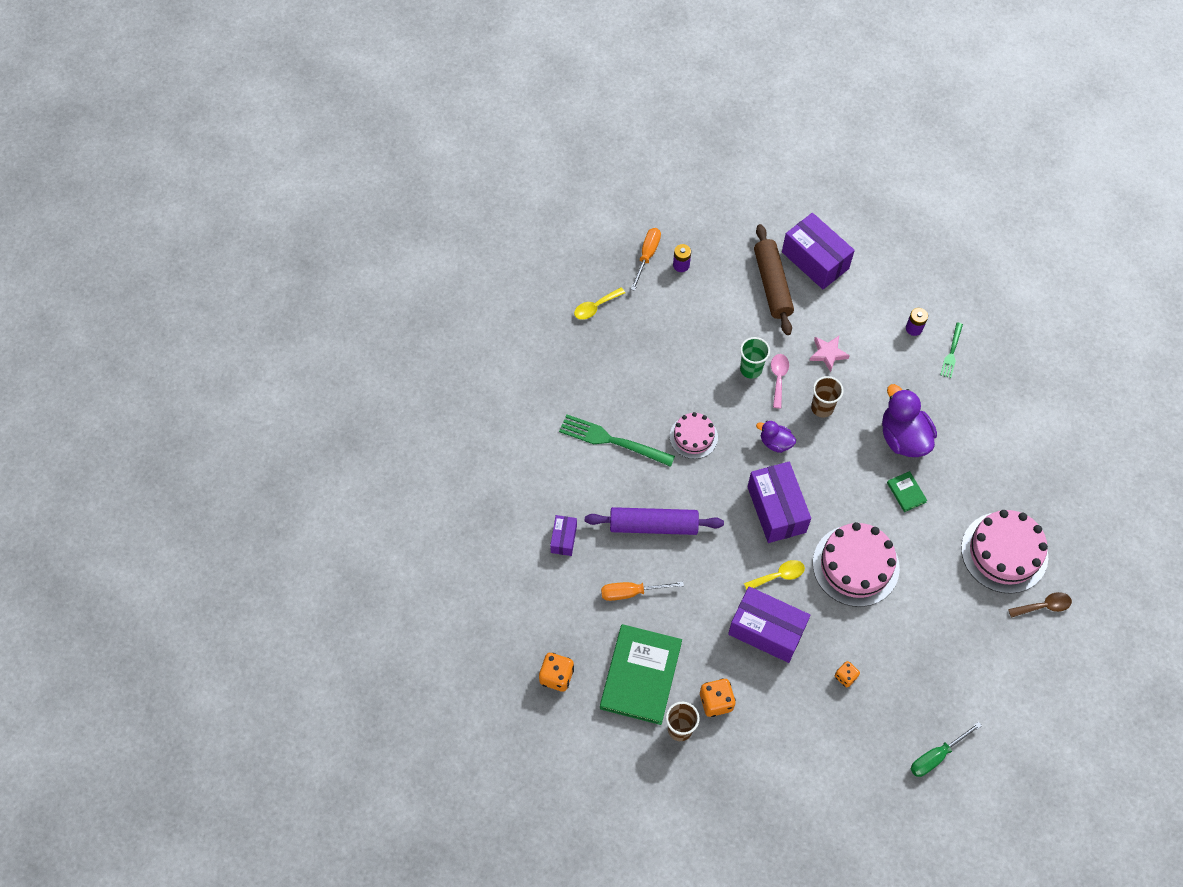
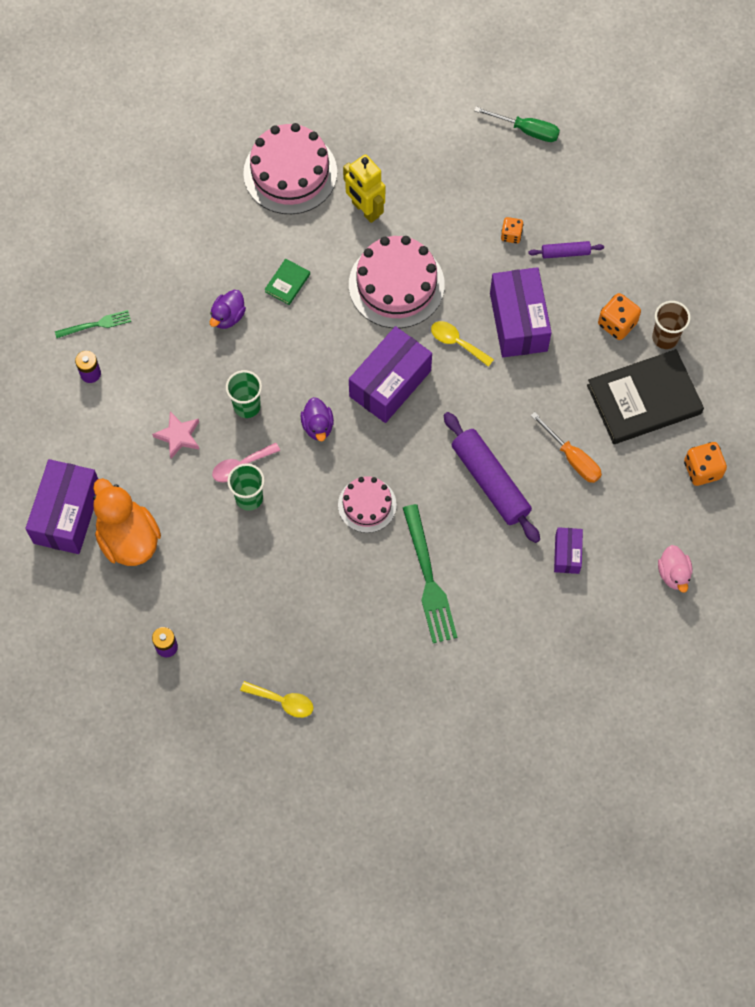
camera: 125 degrees left, 5 degrees up
(496, 598) = (673, 574): none -> pink duck
(563, 539) = (567, 554): purple box -> purple box turned 60 degrees counterclockwise
(641, 675) = (644, 399): green book -> black book
(647, 256) = (179, 690): orange screwdriver -> none
(772, 284) = (128, 538): brown rolling pin -> orange duck
(803, 707) = (565, 253): none -> purple rolling pin
(822, 408) = (247, 406): brown cup -> green cup
(903, 437) = (228, 316): purple duck -> purple duck, size x0.55
(936, 585) = (365, 210): none -> yellow robot
(1044, 606) = (321, 117): brown spoon -> none

